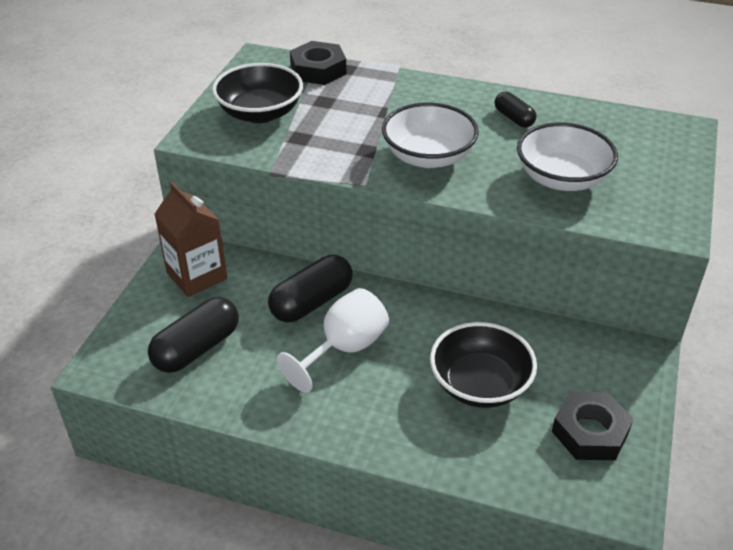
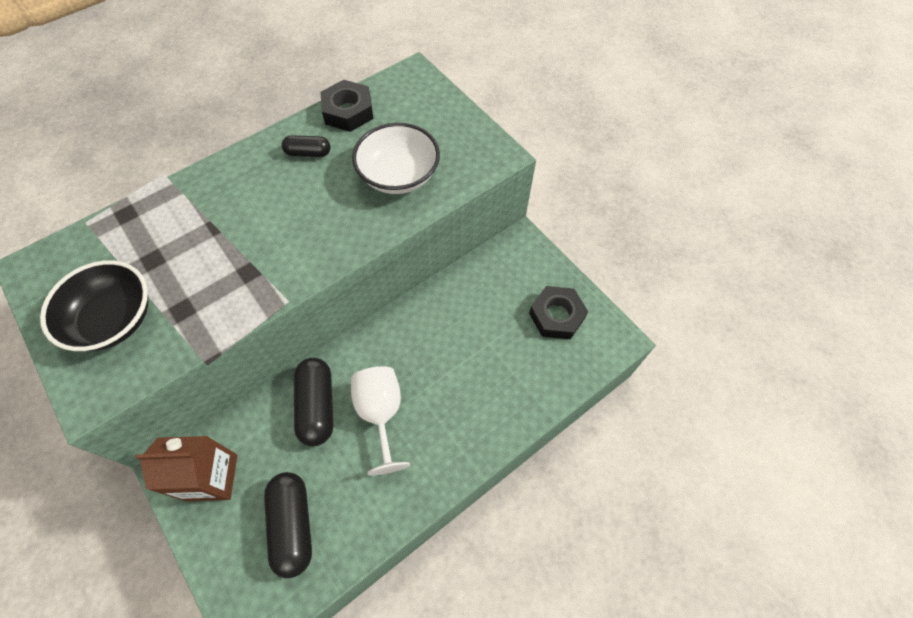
camera: 55 degrees left, 20 degrees up
(318, 70) = (103, 235): black nut -> black nut (348, 111)
(428, 157) = (297, 236): white bowl -> none
(480, 384) = (477, 349): black bowl -> none

